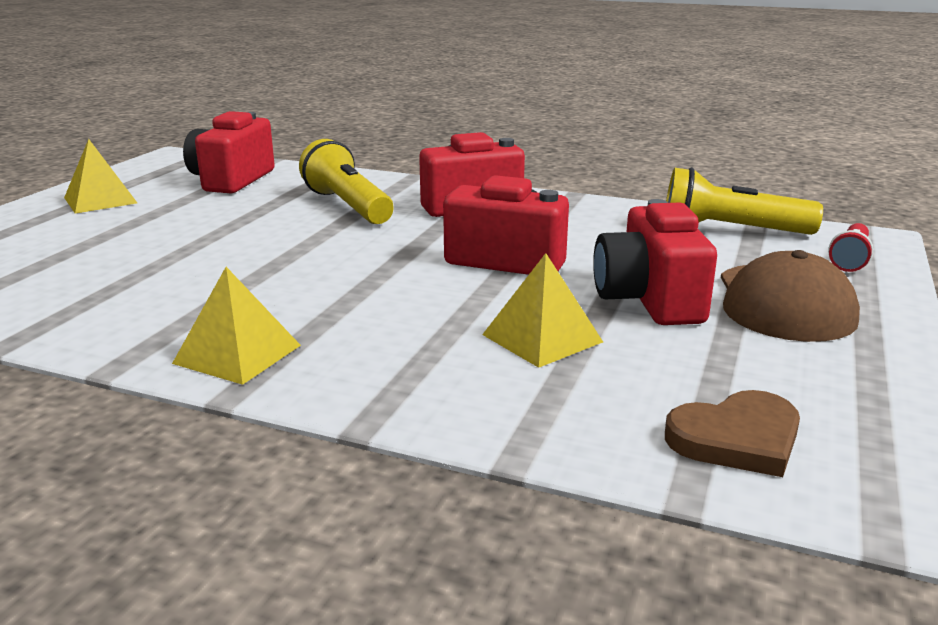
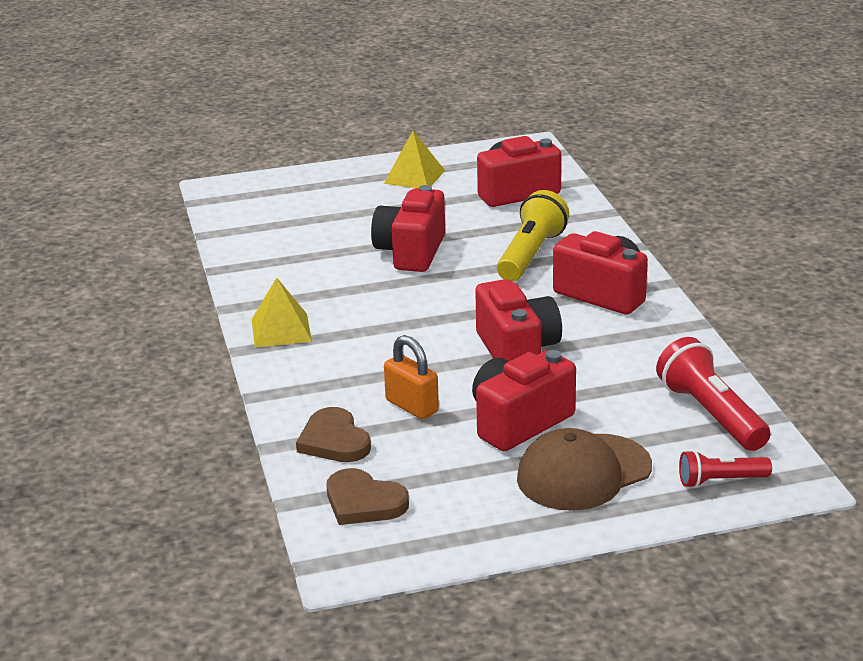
camera: 55 degrees right, 5 degrees up
(230, 242) = (411, 252): none -> red camera
(542, 338) = (412, 406): yellow pyramid -> orange padlock
(558, 408) = (334, 440): none -> brown heart
(730, 231) = (710, 414): yellow flashlight -> red flashlight

